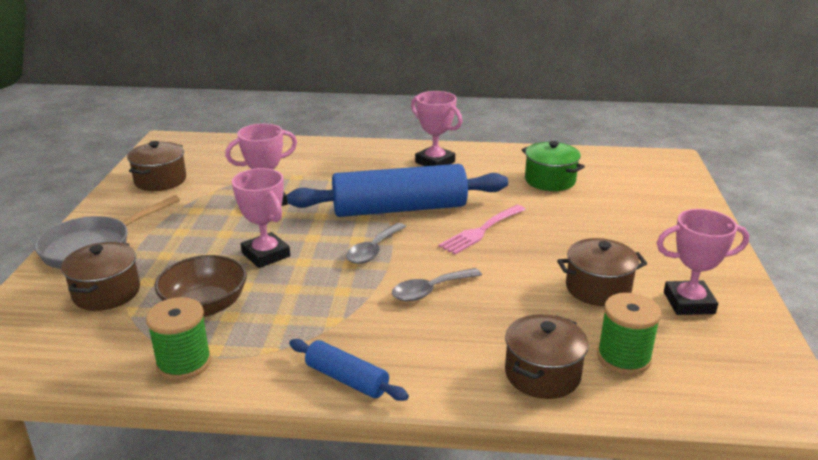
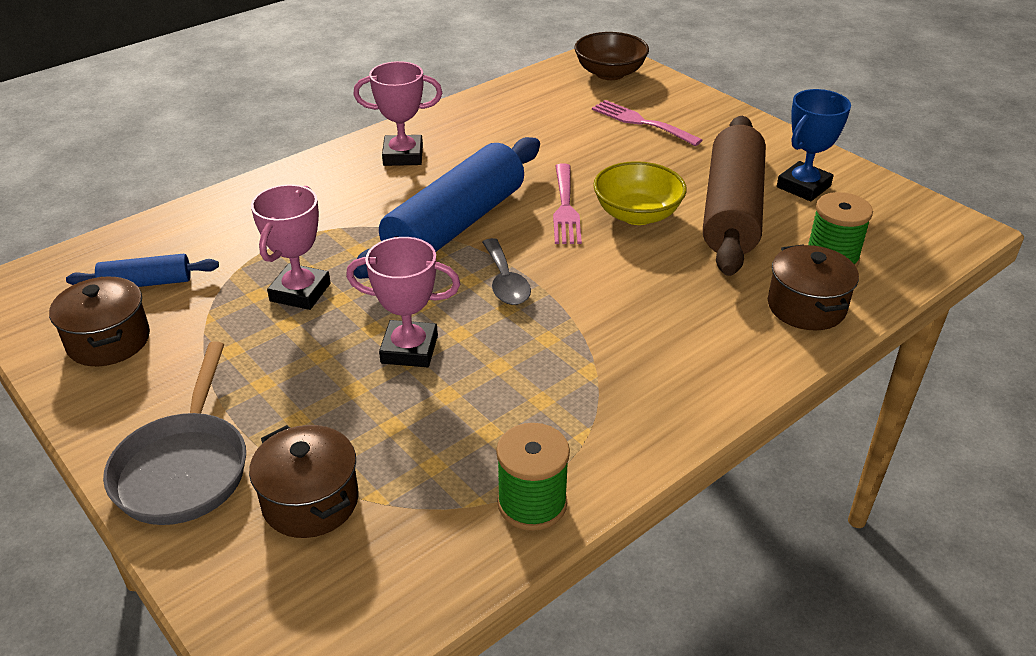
camera: 45 degrees left, 10 degrees up
(205, 306) = (447, 439): brown bowl -> brown bowl (610, 73)
(347, 379) = (688, 411): blue rolling pin -> blue rolling pin (146, 283)
(430, 290) = (618, 290): grey spoon -> none
(521, 257) = (637, 214): none -> yellow bowl
(550, 180) = (540, 125): green pot -> none
(598, 288) = (732, 210): brown pot -> brown rolling pin
(627, 207) = (641, 122): none -> pink fork
(689, 303) = (803, 186): pink trophy -> blue trophy

